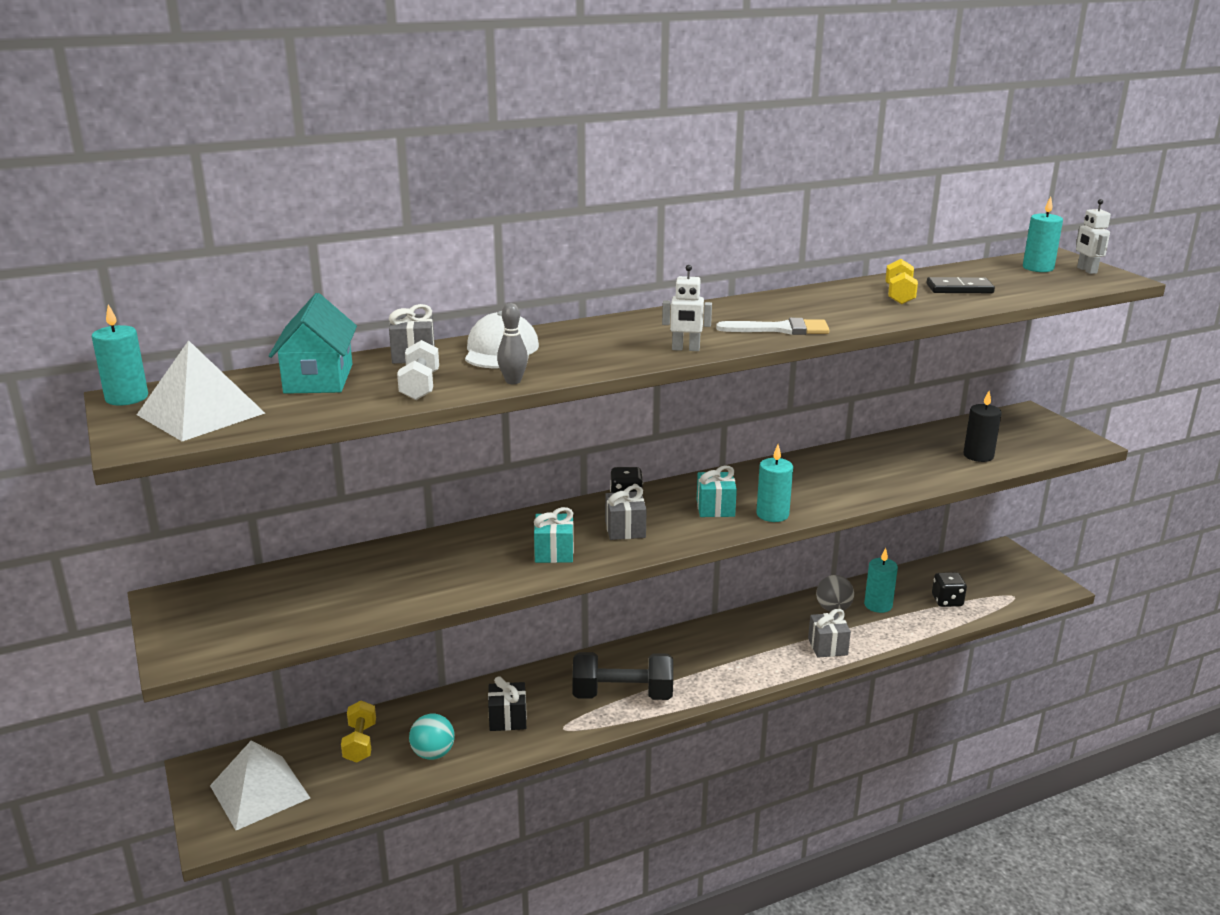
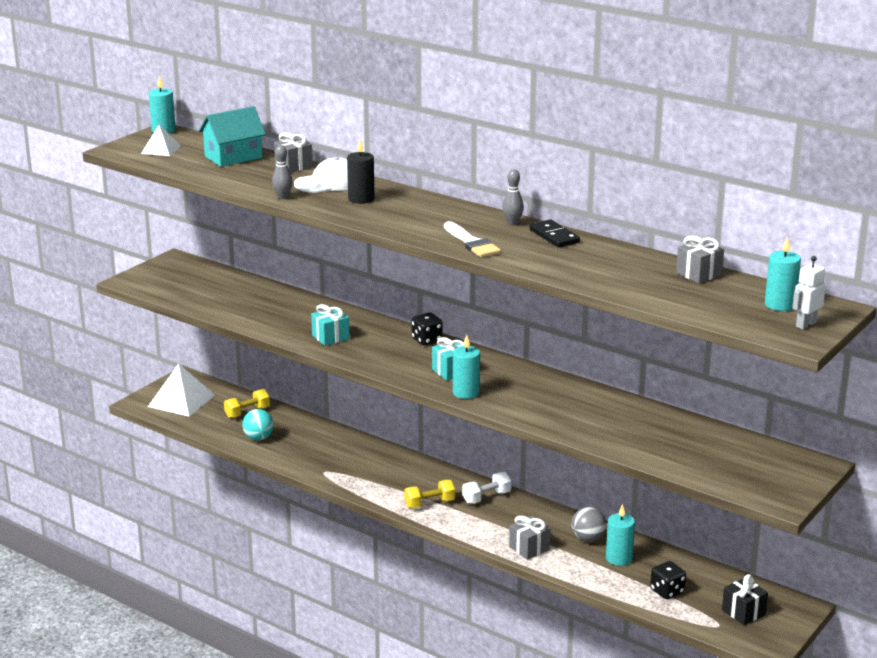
camera: 60 degrees right, 0 degrees up
(200, 414) = (161, 149): white pyramid -> white pyramid, size x0.59
(420, 386) = (249, 180): white dumbbell -> white dumbbell (486, 497)
(508, 719) = (314, 450): black gift -> black gift (743, 612)
(622, 695) = (379, 482): black dumbbell -> none
(625, 529) = (385, 350): grey gift -> grey gift (699, 274)
(685, 349) = (394, 225): white robot -> none
(744, 304) = (512, 223): none -> grey bowling pin
(899, 295) = (610, 266): yellow dumbbell -> yellow dumbbell (429, 503)
(959, 289) = (663, 283): black domino -> black domino (554, 236)
(978, 456) = (681, 454): black candle -> black candle (361, 199)

